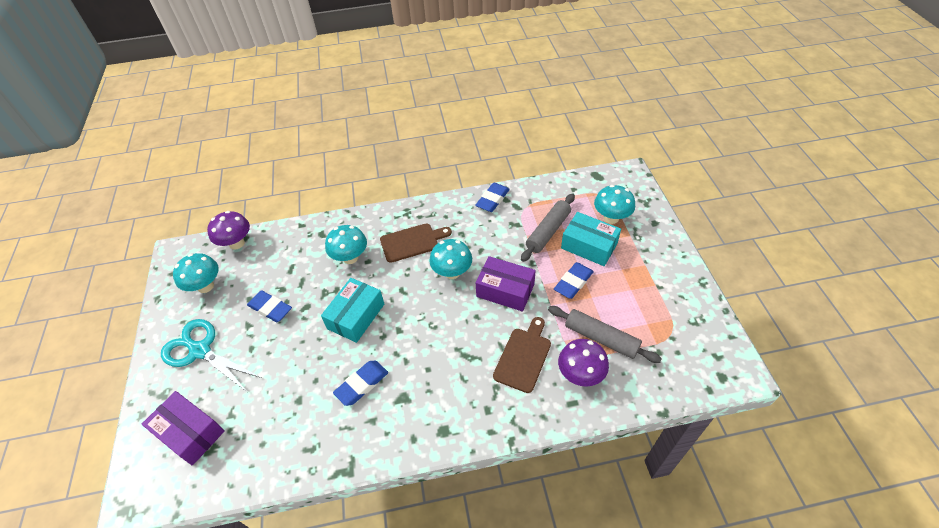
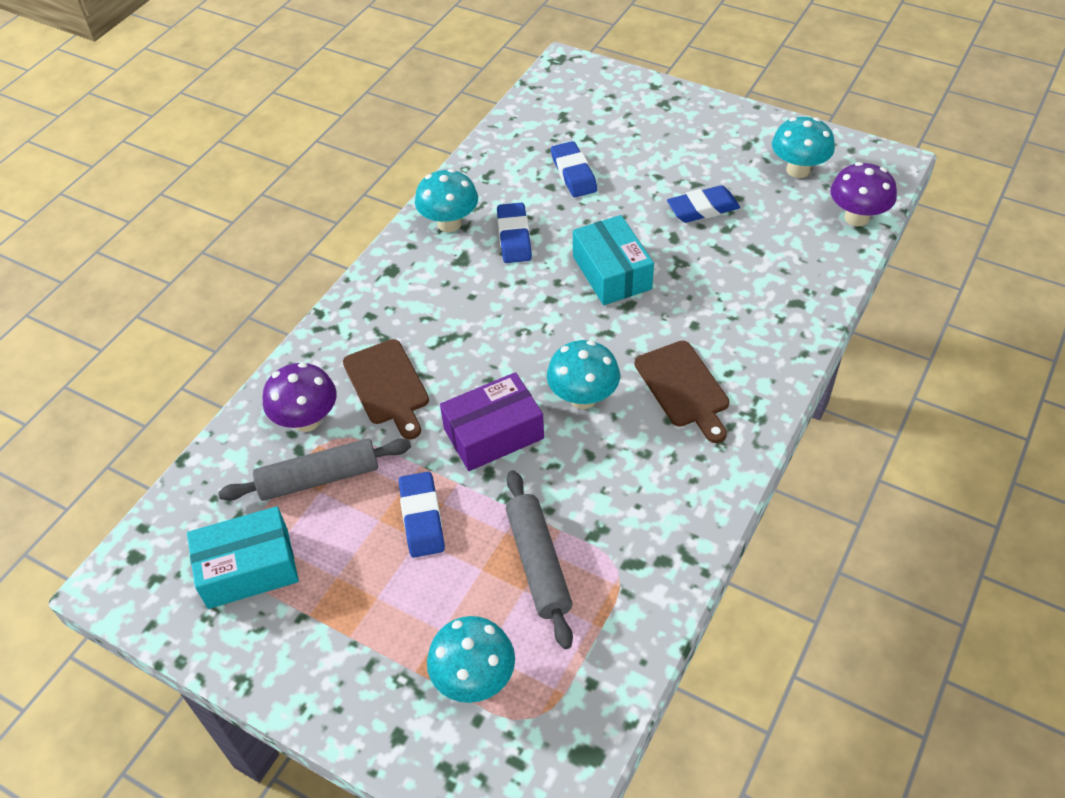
camera: 130 degrees right, 0 degrees up
(190, 432) = (597, 109): purple box -> none
(200, 350) = (696, 140): turquoise scissors -> none
(350, 257) = (718, 311): turquoise mushroom -> turquoise mushroom (449, 223)
(412, 242) = (684, 388): brown cutting board -> brown cutting board turned 45 degrees counterclockwise
(492, 200) = (679, 541): blue eraser -> blue eraser (573, 174)
(589, 246) = (457, 593): turquoise box -> turquoise box (248, 568)

